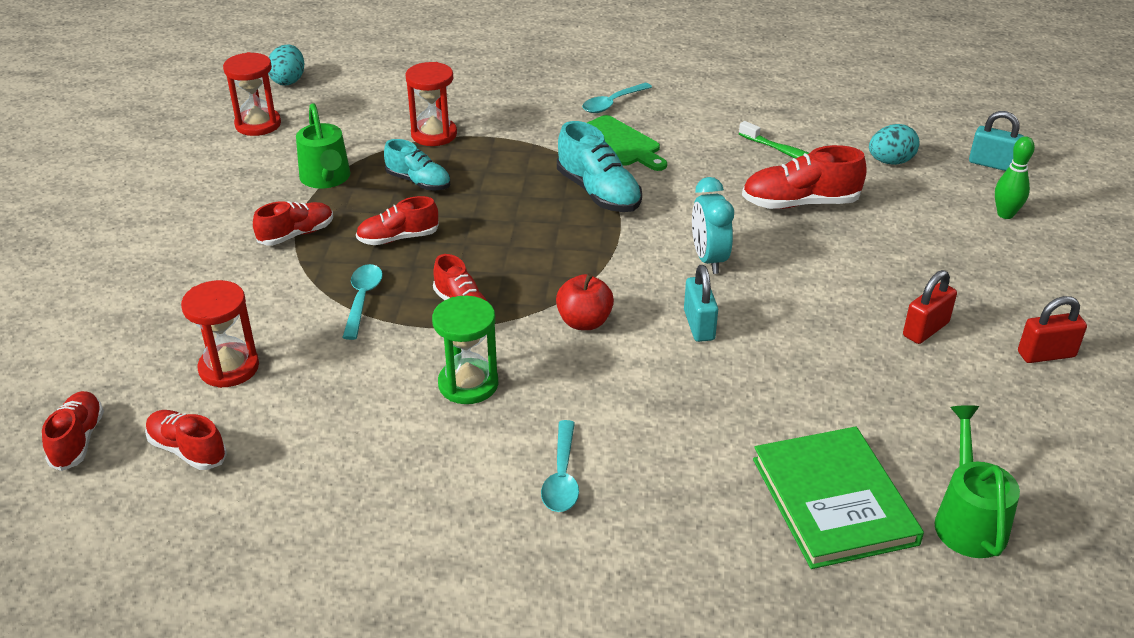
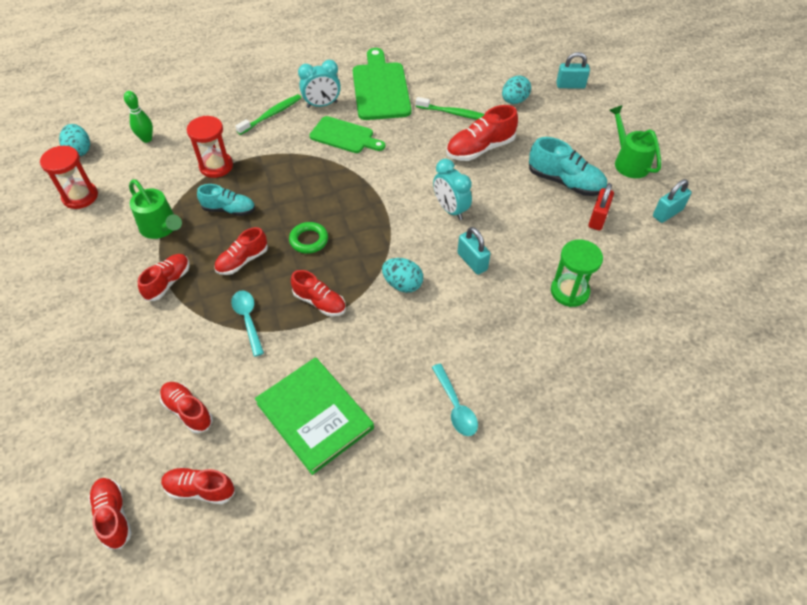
camera: 25 degrees left, 15 degrees up
(229, 368) = (188, 411): red hourglass -> red shoe
(468, 384) = (358, 360): green hourglass -> green hourglass (569, 291)
(495, 240) = (309, 240): none -> green ring
(539, 99) = (271, 115): none -> green toothbrush
(584, 322) = (402, 284): red apple -> turquoise egg
(598, 193) = (354, 180): turquoise shoe -> turquoise shoe (565, 182)
(612, 103) = (322, 105): turquoise spoon -> turquoise clock
(704, 104) = (380, 88): none -> green cutting board
(834, 500) = (614, 358): green book -> green book (315, 416)
(967, 519) = (687, 342): green watering can -> green watering can (628, 162)
(1005, 214) = (596, 120): green bowling pin -> green bowling pin (147, 139)
(1046, 354) = (667, 213): red padlock -> turquoise padlock

